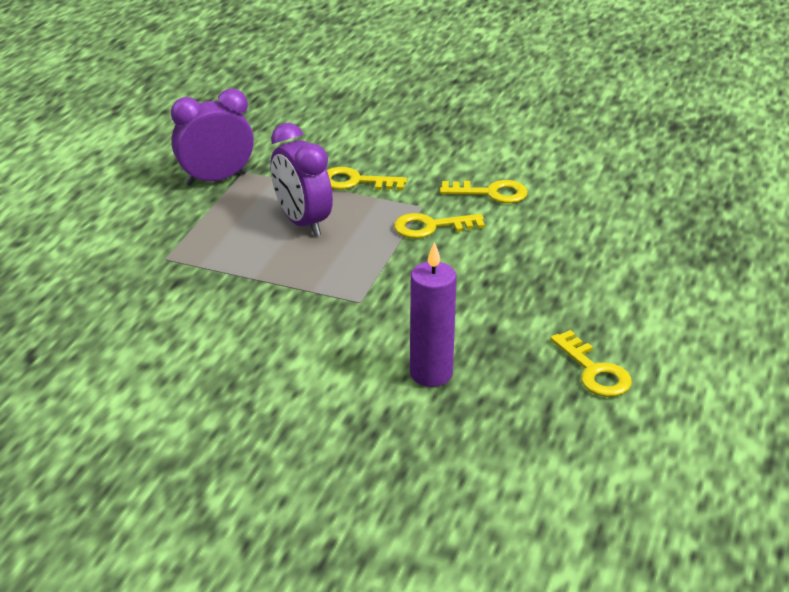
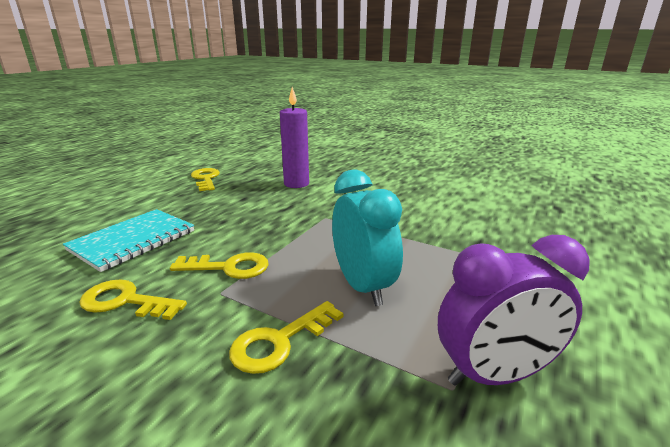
camera: 170 degrees left, 10 degrees down
(303, 222) = (362, 286): purple clock -> turquoise clock
(356, 182) = (280, 341): yellow key -> yellow key turned 120 degrees clockwise
(557, 245) = (133, 240): none -> turquoise notebook

